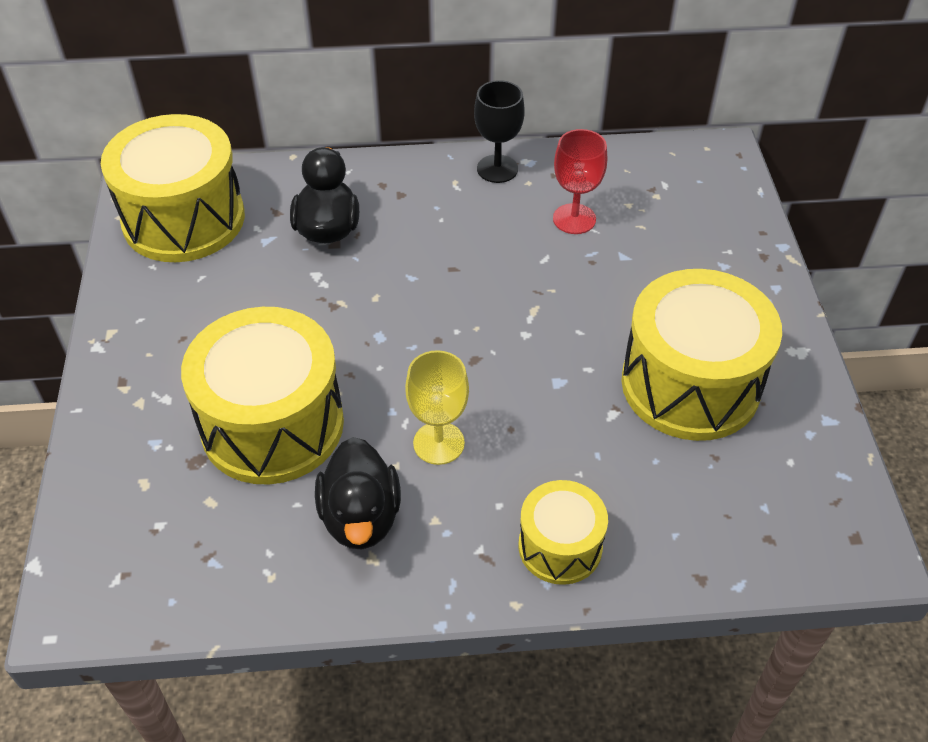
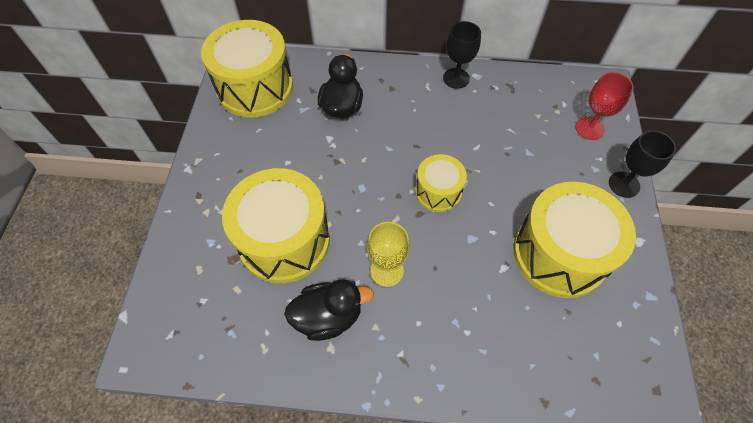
camera: 10 degrees right, 10 degrees up
(361, 517) = (328, 317): black duck -> black duck turned 105 degrees counterclockwise
(560, 546) = (453, 361): yellow drum -> yellow drum (438, 191)
(574, 219) = (500, 121): red goblet -> red goblet (589, 128)
(768, 280) = (624, 184): none -> black goblet

